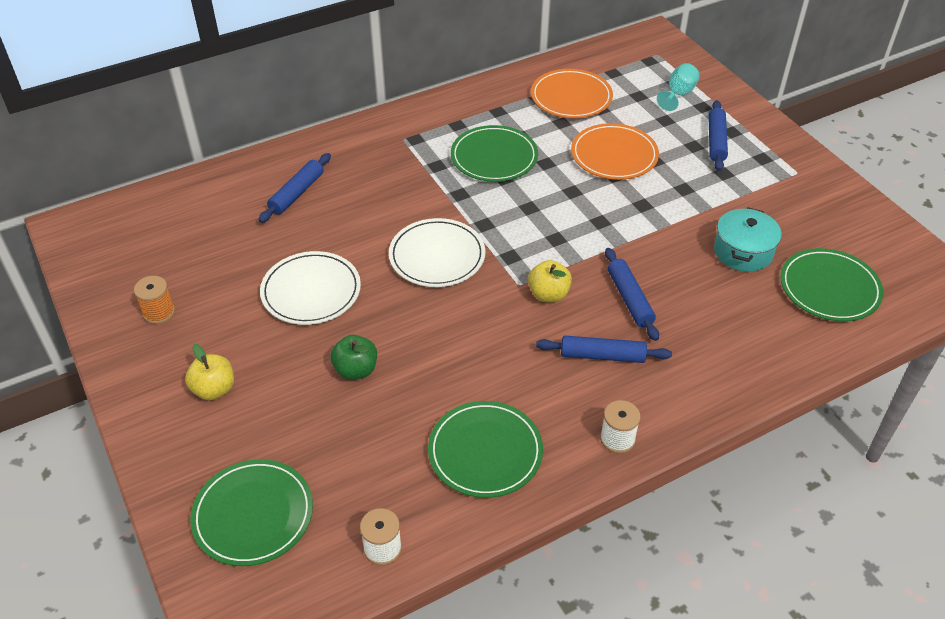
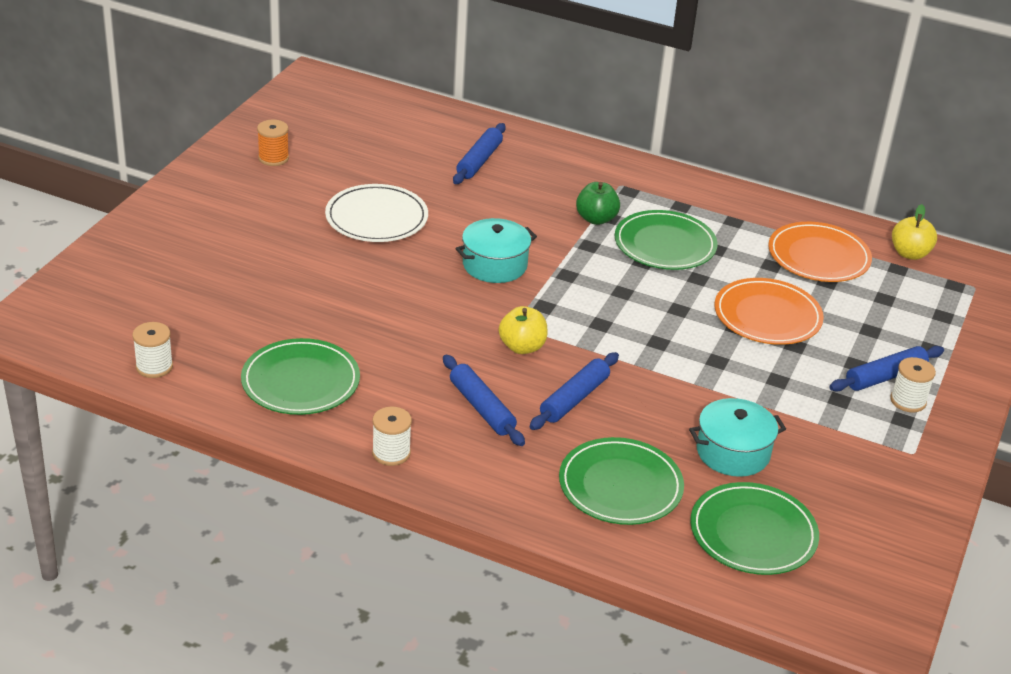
camera: 50 degrees right, 10 degrees down
(214, 389) = (226, 218): yellow apple -> yellow apple (909, 253)
(253, 514) = (128, 291): green plate -> green plate (620, 486)
(297, 193) = (479, 161): blue rolling pin -> blue rolling pin turned 60 degrees counterclockwise
(356, 370) = (317, 277): green apple -> green apple (596, 219)
(437, 256) = (494, 265): white plate -> turquoise pot
(678, 94) = (926, 324): turquoise goblet -> none
(746, 145) = (908, 401): none -> white spool

